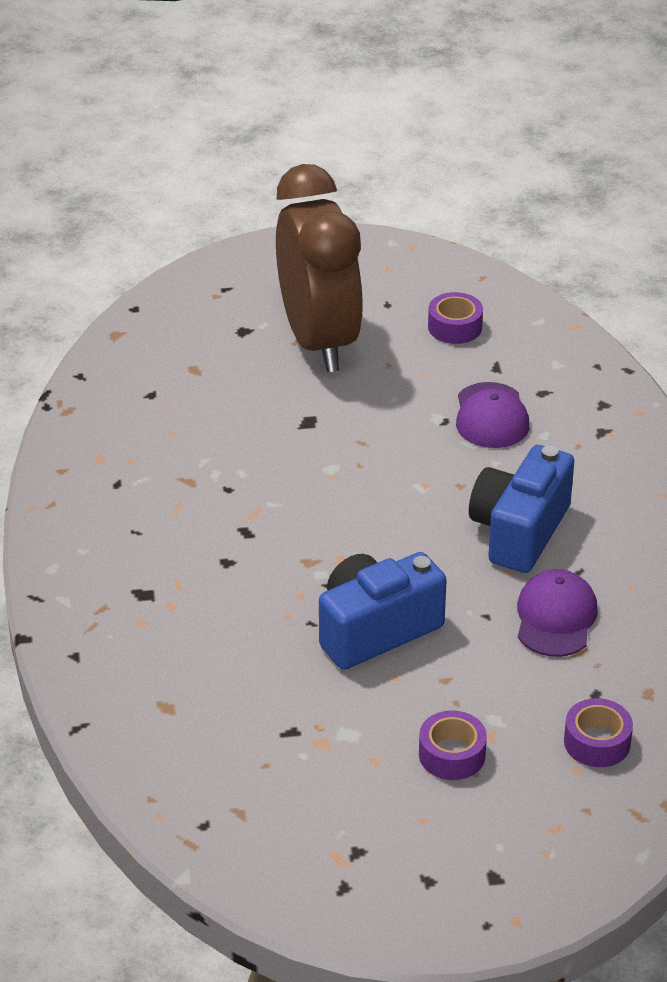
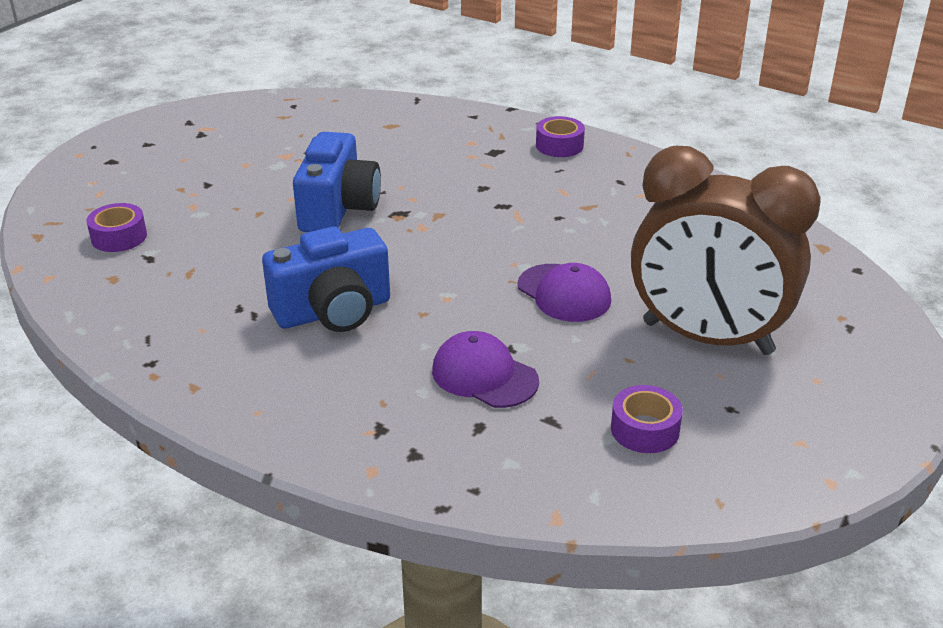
camera: 130 degrees right, 5 degrees down
(452, 754) = (204, 187): purple tape -> purple tape (559, 145)
(519, 531) = (333, 312): blue camera -> blue camera turned 90 degrees clockwise
(555, 617) = (232, 279): purple cap -> purple cap (564, 293)

